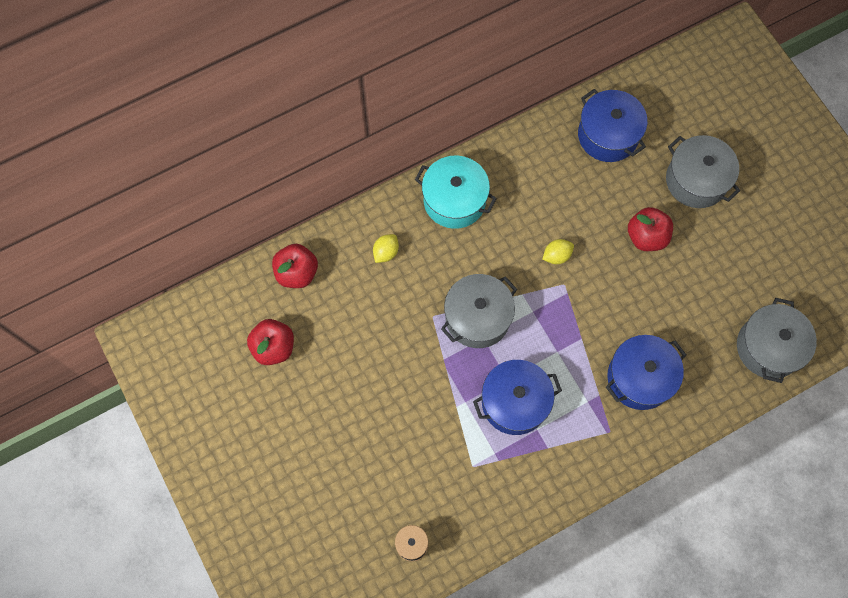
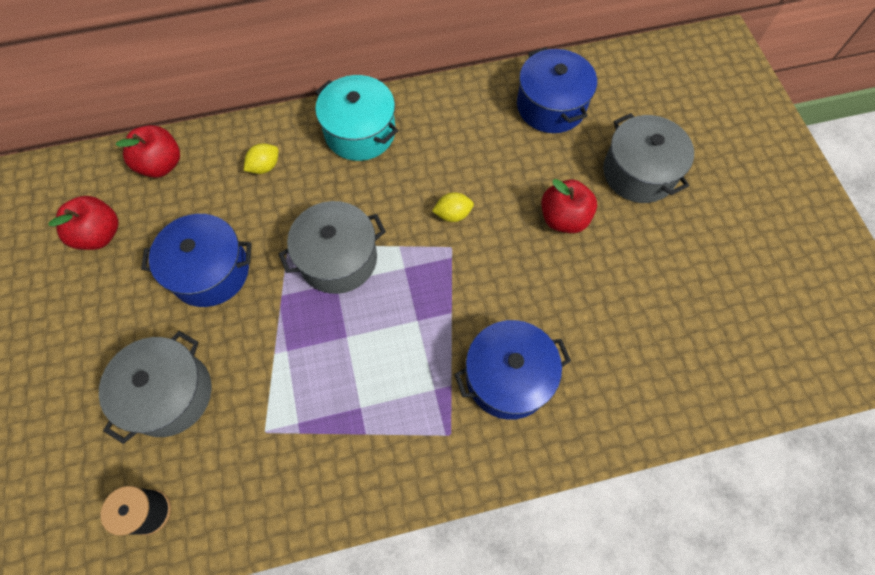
camera: 15 degrees right, 5 degrees down
(514, 402) = (345, 367): blue pot -> blue pot (210, 271)
(768, 347) = (682, 382): grey pot -> grey pot (169, 394)

